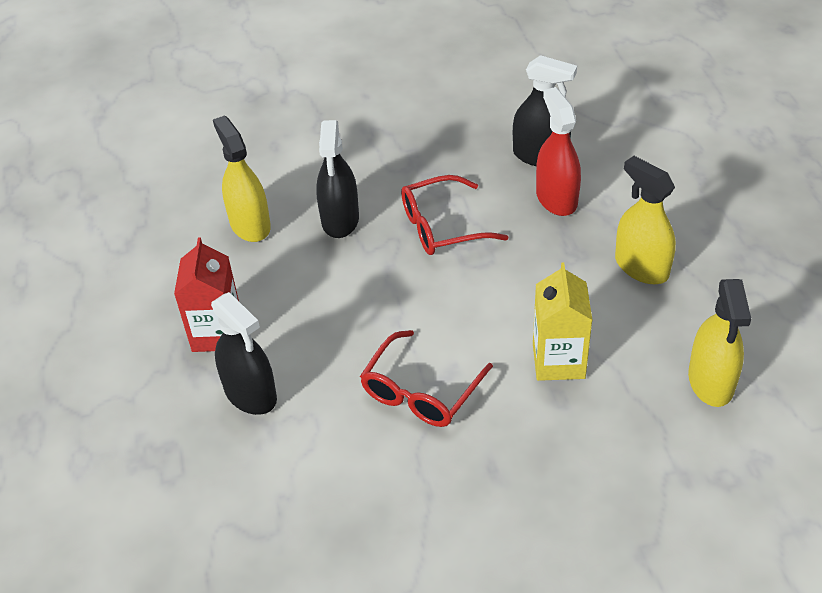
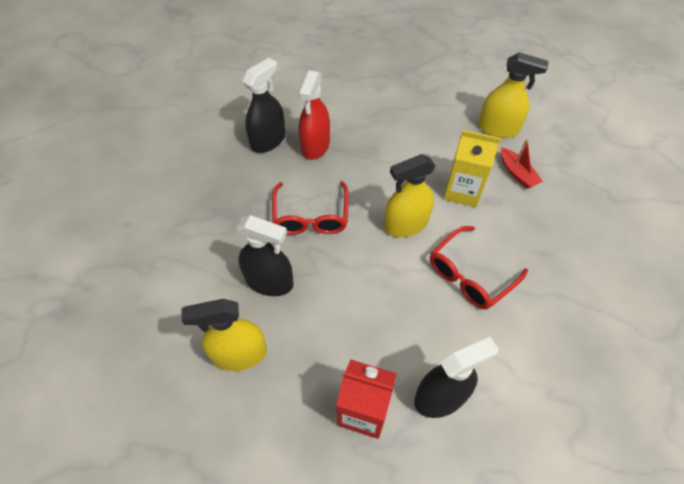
camera: 75 degrees left, 10 degrees up
(420, 392) = (469, 275): red glasses -> red glasses turned 90 degrees clockwise
(556, 198) = (315, 146): red spray bottle -> red spray bottle turned 75 degrees counterclockwise
(627, 419) = (517, 173): none -> red boat
(641, 267) = (397, 126): yellow spray bottle -> yellow spray bottle (406, 224)

